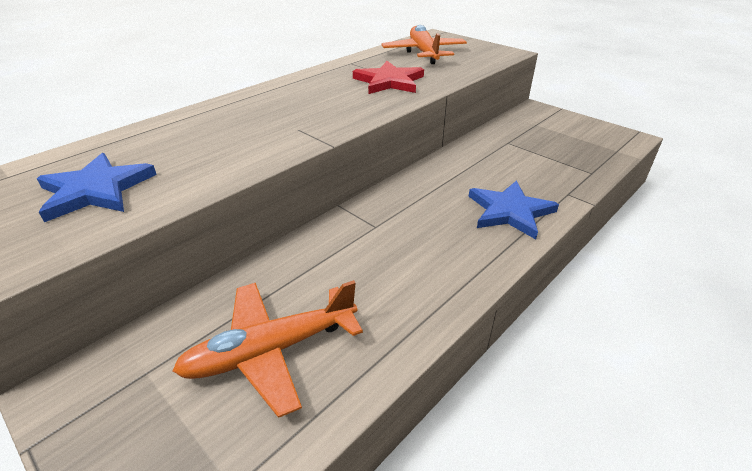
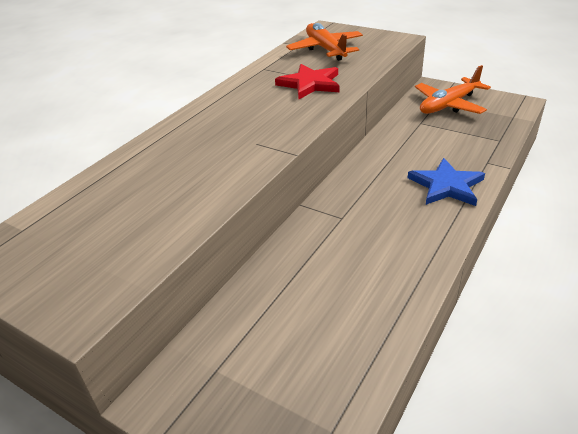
camera: 10 degrees left, 0 degrees up
(96, 190) = (116, 228): blue star -> none
(271, 351) = (308, 333): orange plane -> orange plane (448, 105)

